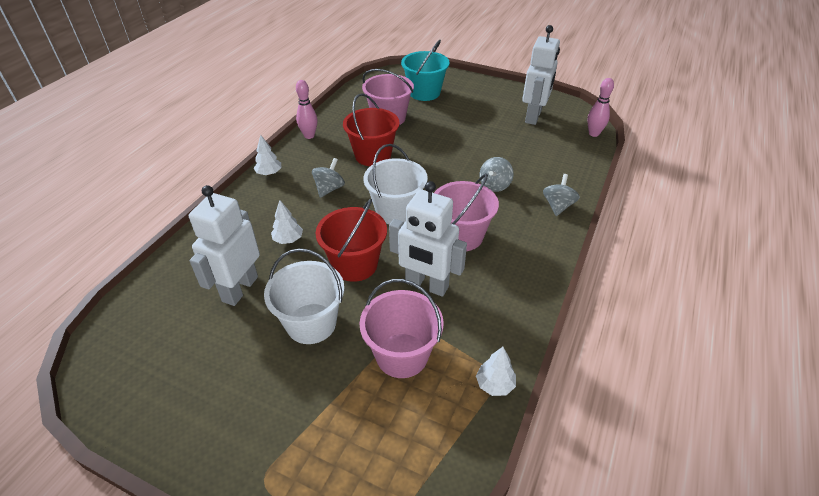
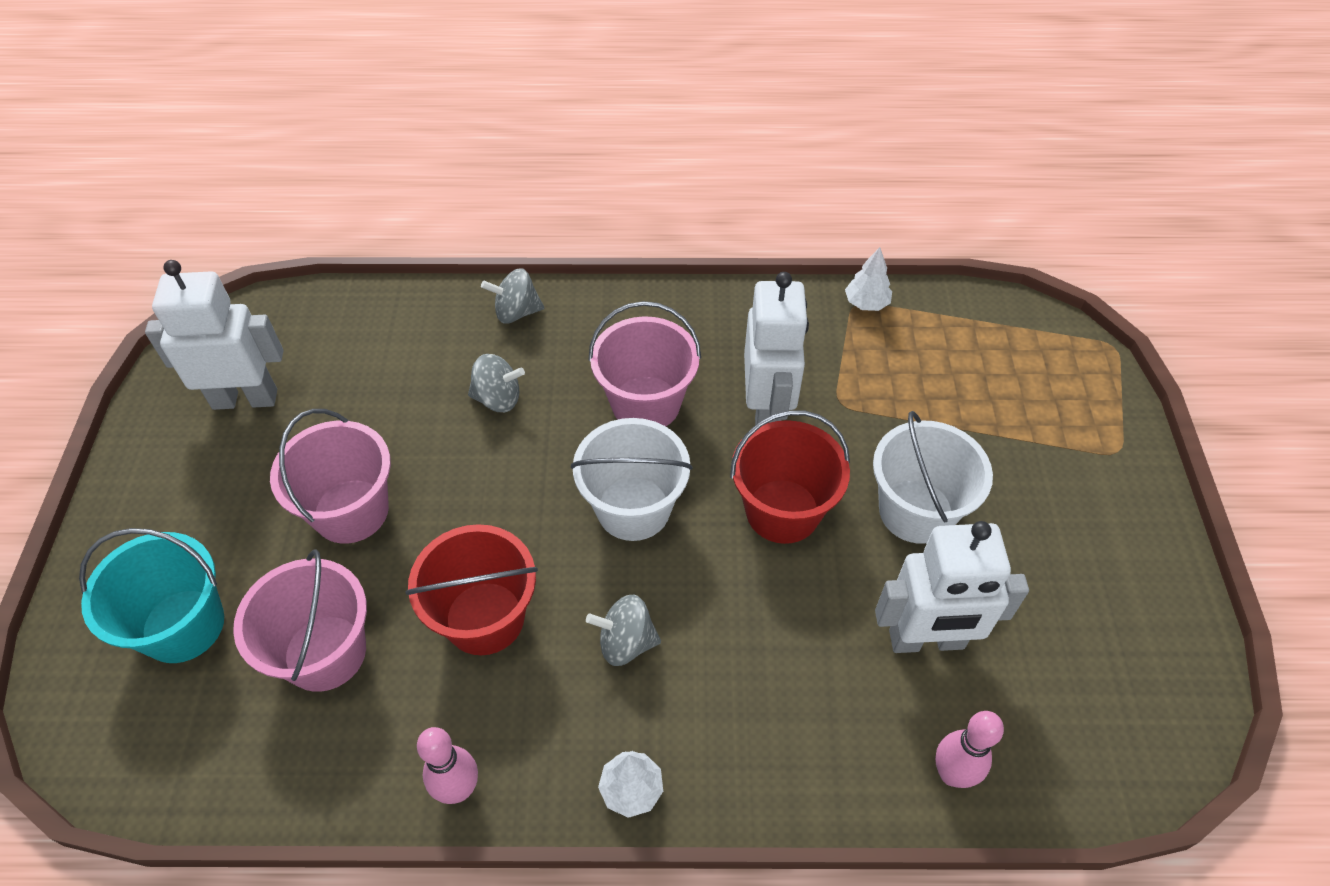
camera: 115 degrees left, 10 degrees up
(288, 239) = (788, 634): white tree -> none
(402, 355) = (890, 395): pink bucket -> pink bucket (351, 511)
(593, 134) = (284, 305): pink bowling pin -> pink bowling pin (951, 774)

